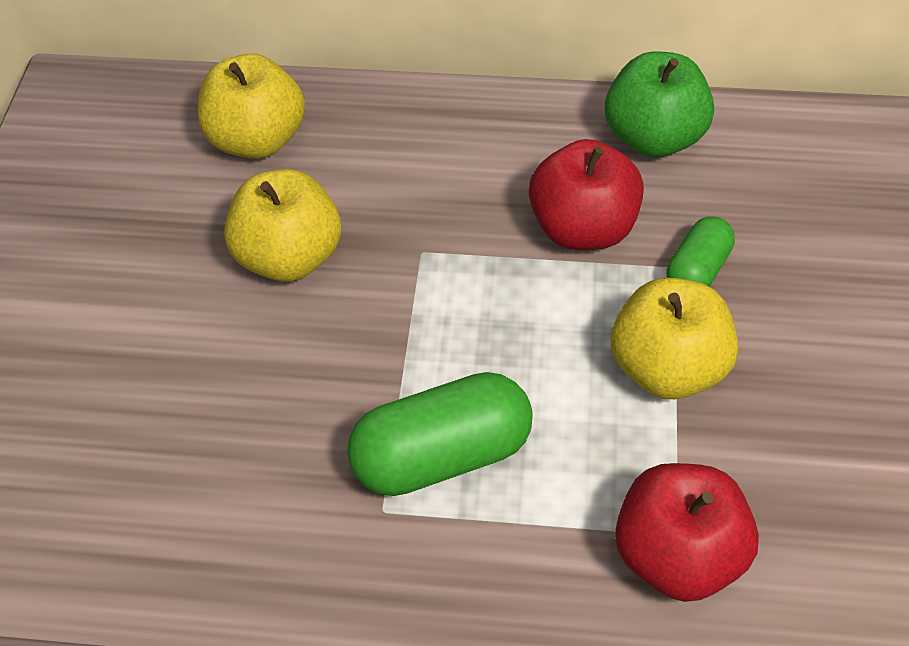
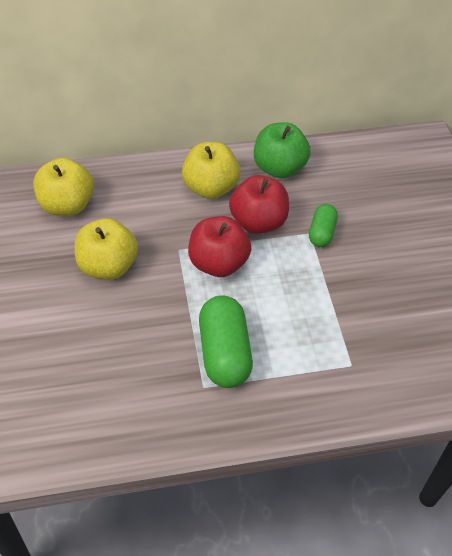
camera: 20 degrees left, 0 degrees up
(442, 456) = (224, 352): green capsule -> green capsule turned 60 degrees counterclockwise
(667, 368) = (322, 285): yellow apple -> yellow apple (210, 187)
(678, 556) = (355, 376): red apple -> red apple (218, 263)

